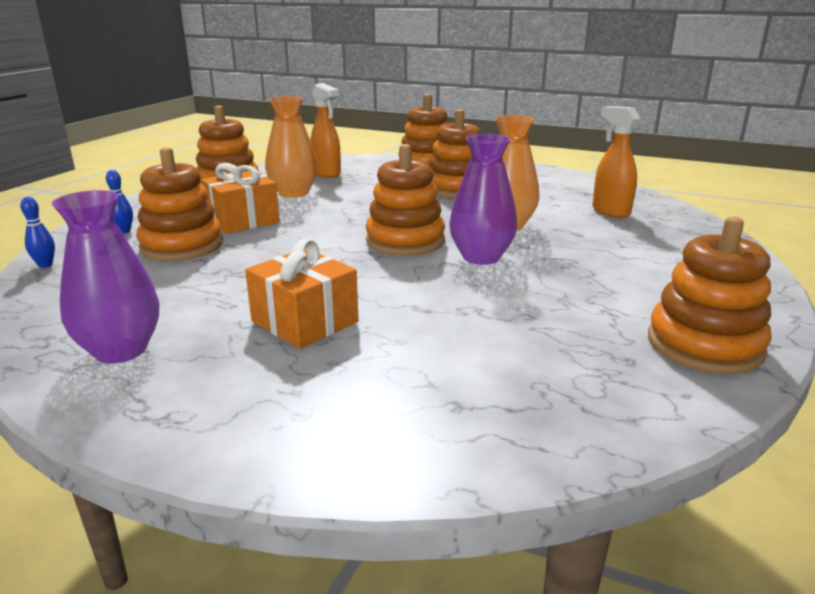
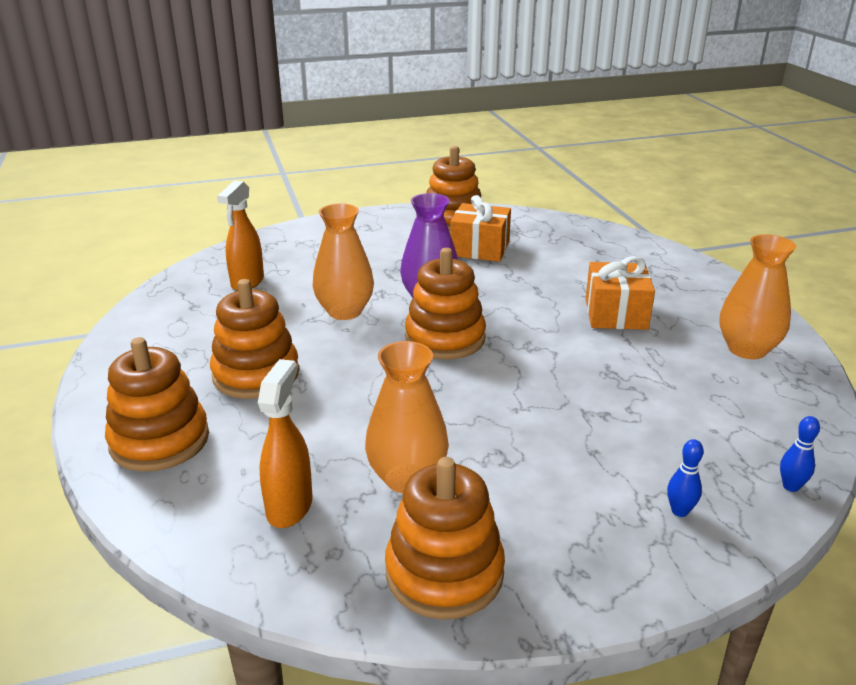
camera: 130 degrees left, 5 degrees up
(121, 350) = (747, 349): purple vase -> orange vase
(182, 246) = (633, 441): orange stacking toy -> none
(243, 220) = (533, 451): orange gift -> orange gift (480, 249)

